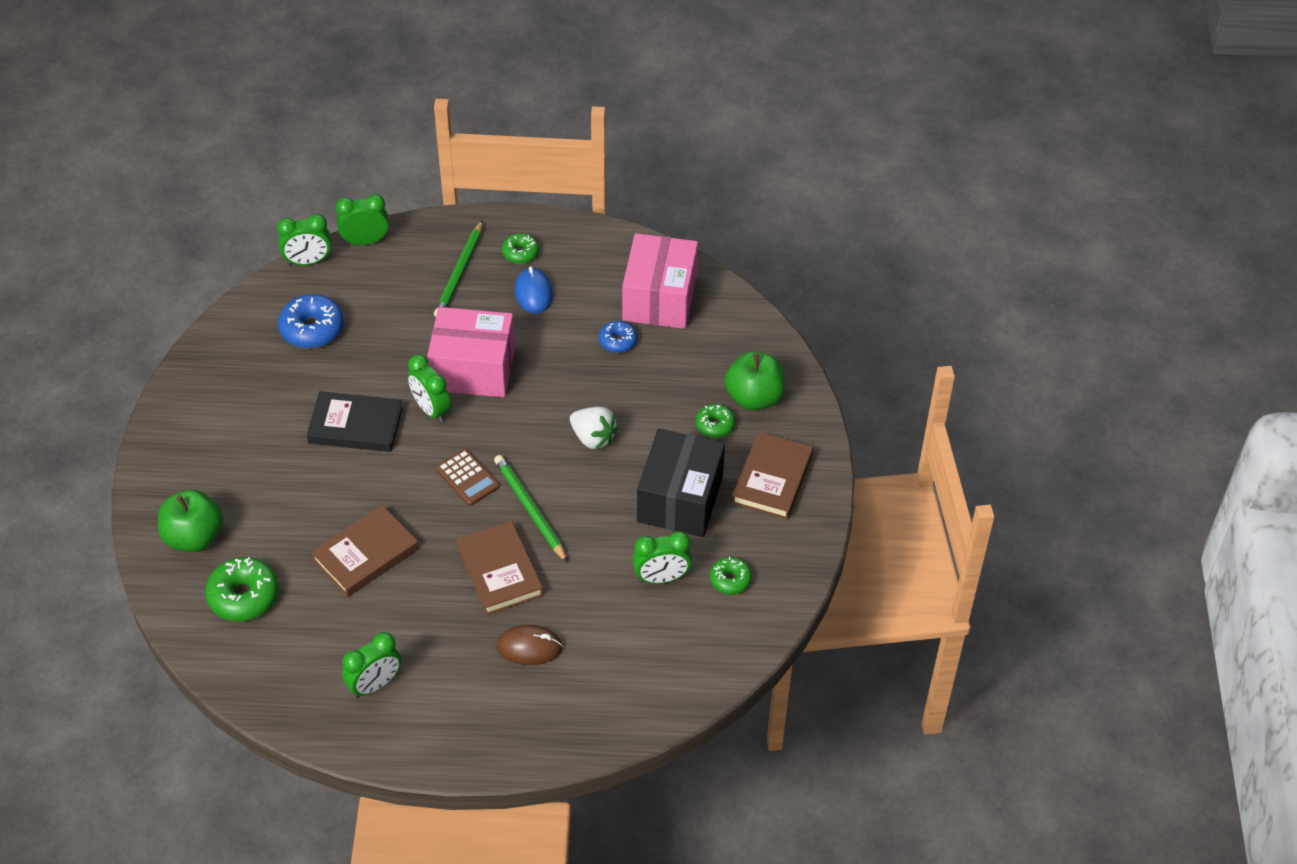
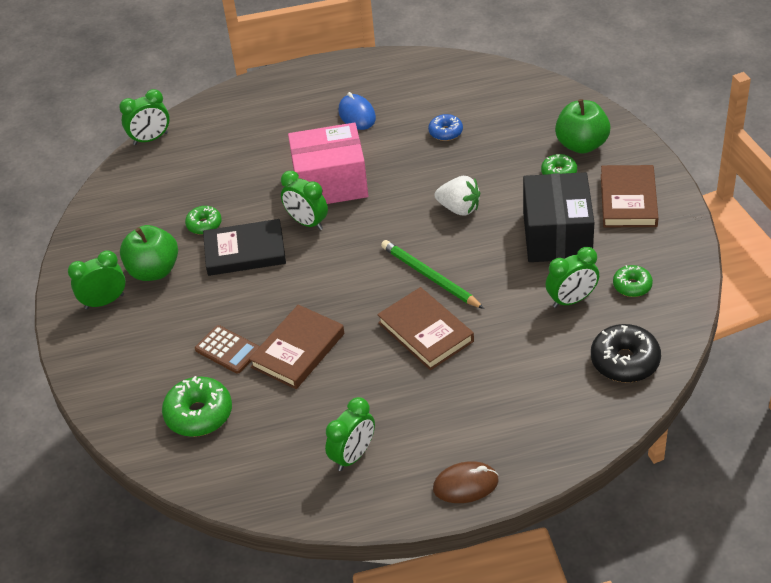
camera: 10 degrees left, 5 degrees down
(194, 537) = (133, 378): green apple -> green apple (154, 271)
(312, 329) = (175, 188): blue donut -> none
(365, 241) = (194, 112): green clock -> green clock (104, 301)
(460, 272) = (287, 115): green pencil -> none
(467, 478) = (363, 266): brown calculator -> brown calculator (228, 350)
(520, 253) = (332, 89): green donut -> green donut (204, 225)
(529, 647) = (481, 386): brown mouse -> brown mouse (465, 485)
(659, 298) = (466, 93): pink box -> none
(684, 662) = (625, 361): none -> black donut

